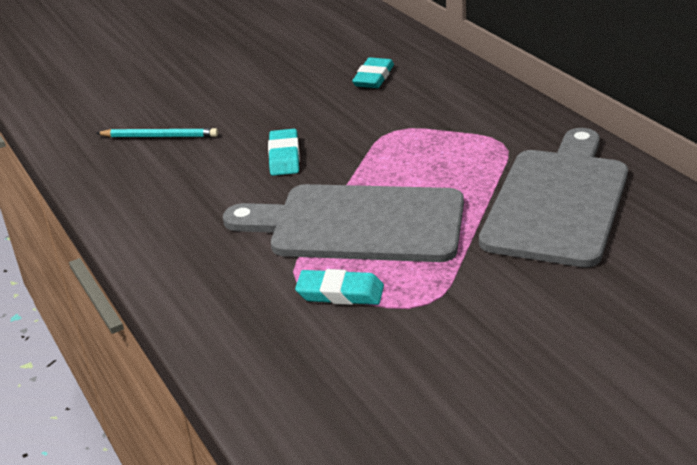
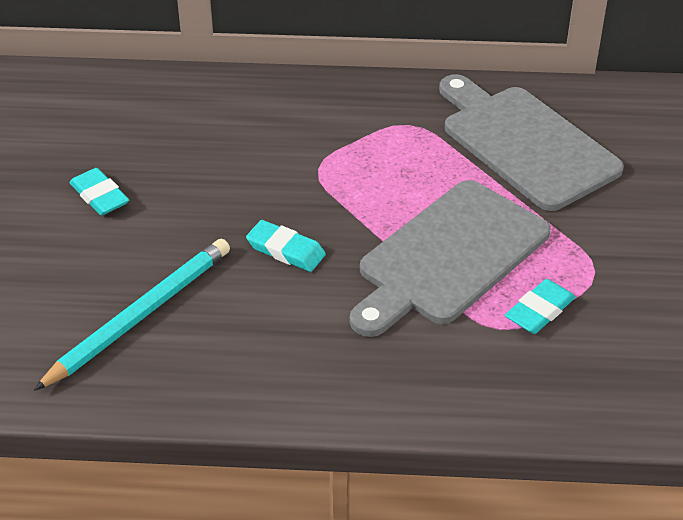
camera: 60 degrees left, 10 degrees up
(160, 136) = (140, 315): turquoise pencil -> turquoise pencil, size x1.68
(373, 77) = (204, 134): turquoise eraser -> turquoise eraser (100, 196)

